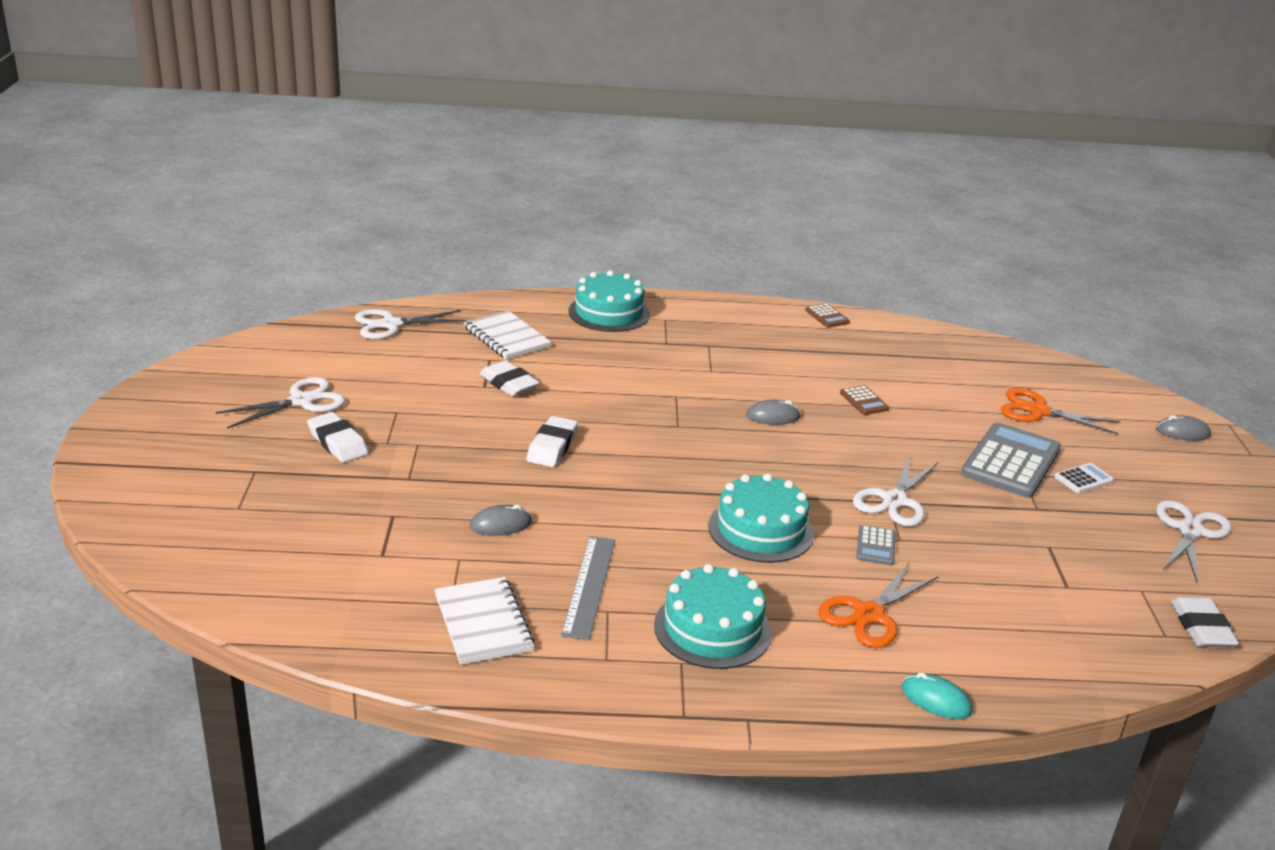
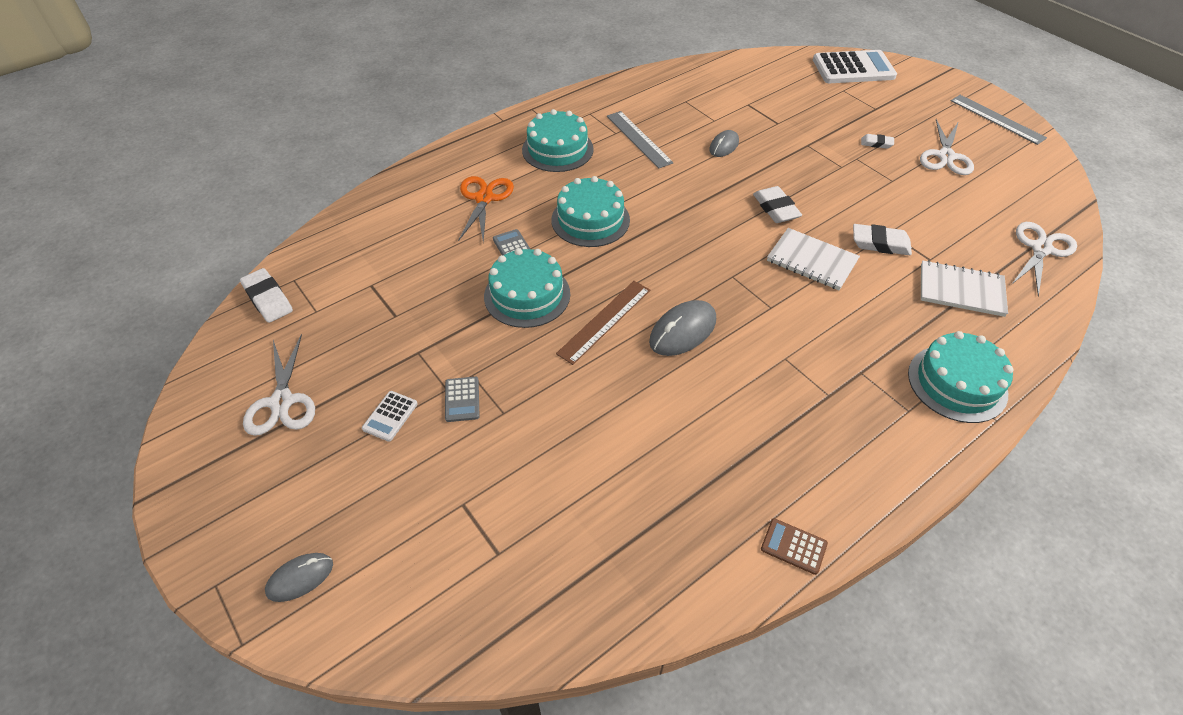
camera: 145 degrees right, 20 degrees up
(162, 524) = (853, 68): none -> white calculator
(169, 399) = (997, 119): none -> grey ruler
(338, 443) = (876, 143): white eraser -> white eraser, size x0.59
(483, 623) = (660, 100): white notebook -> white notebook (811, 261)
(773, 416) = (683, 331): grey mouse -> grey mouse, size x1.57
(836, 451) = (604, 321): none -> brown ruler
(864, 401) = (634, 403): brown calculator -> none
(894, 500) = (527, 295): white scissors -> turquoise cake
(936, 700) = (420, 170): turquoise mouse -> none
(1011, 462) = (462, 399): grey calculator -> grey calculator, size x0.46
(1038, 411) = (469, 507): orange scissors -> none

